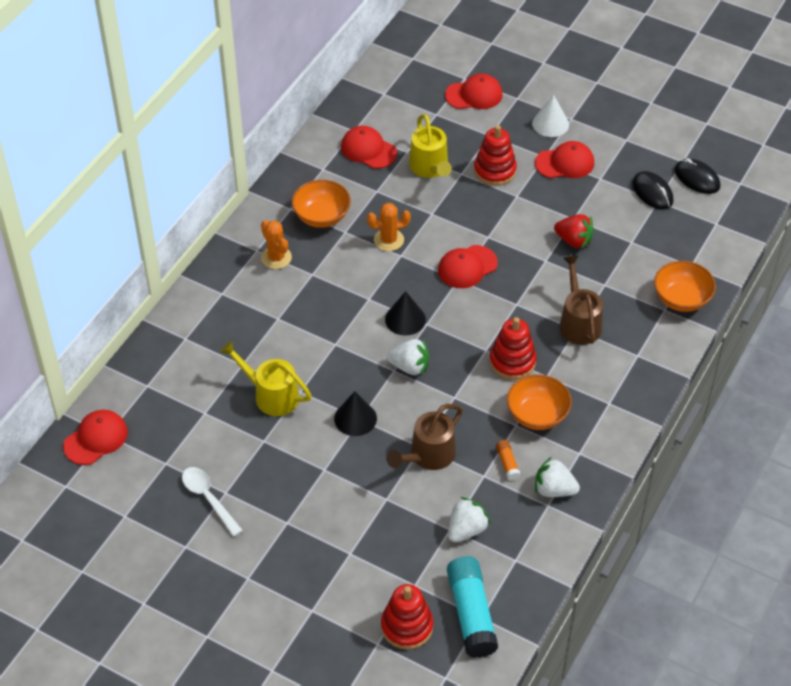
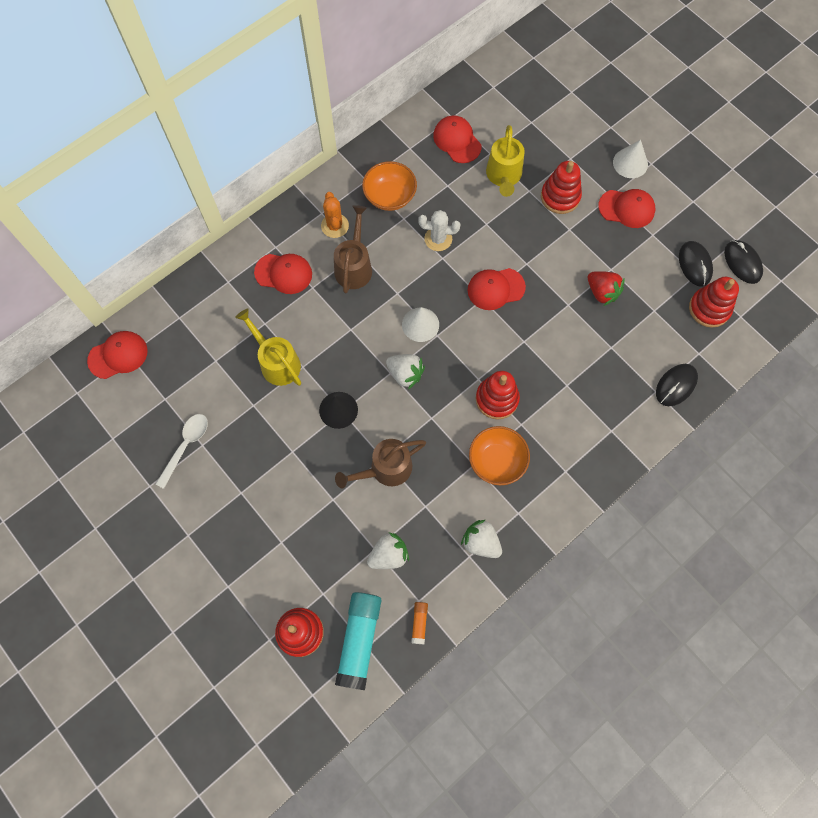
camera: 20 degrees right, 20 degrees up
(208, 498) = (186, 446): white spoon -> white spoon turned 45 degrees clockwise
(389, 240) = (438, 239): orange cactus -> white cactus
(405, 319) = (420, 324): black cone -> white cone
(474, 95) = (573, 112): red cap -> red cap (283, 273)
(507, 463) = (450, 501): orange glue stick -> orange glue stick (419, 623)
(578, 322) = (572, 378): brown watering can -> brown watering can (354, 266)
(681, 299) = (676, 385): orange bowl -> black mouse
(683, 225) = (709, 308): none -> red stacking toy

